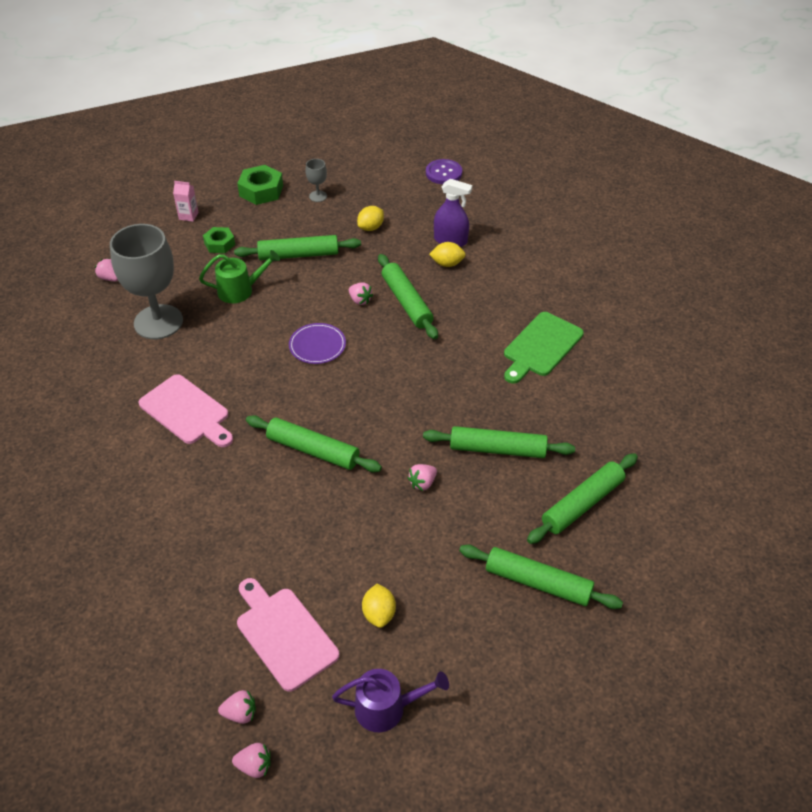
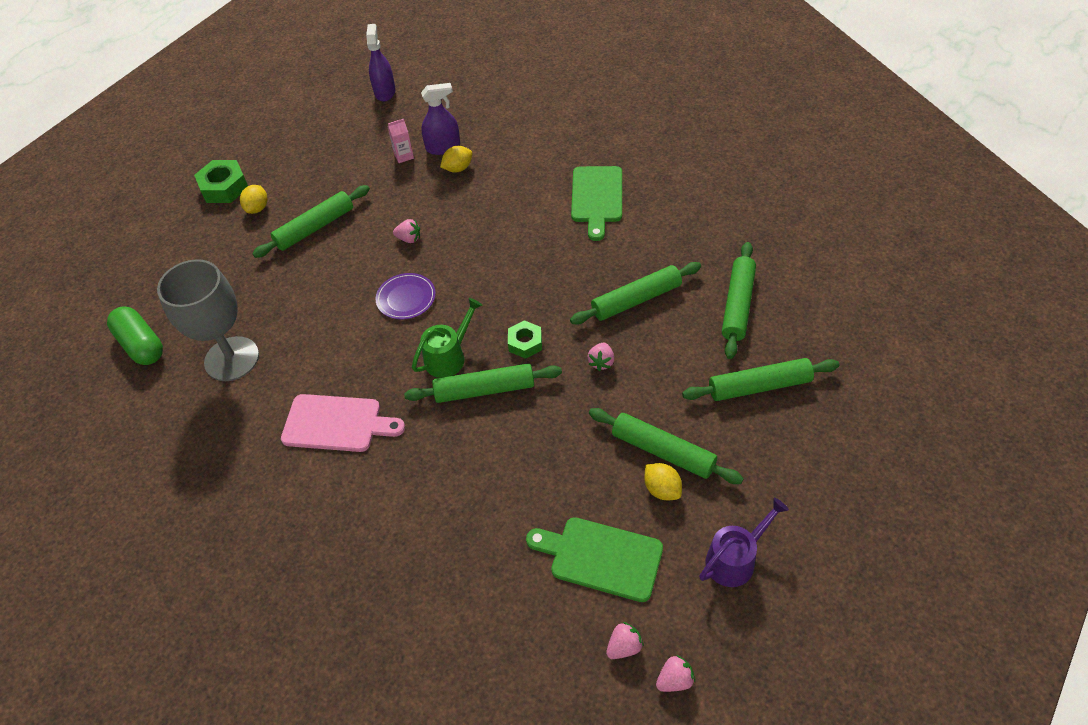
camera: 30 degrees left, 5 degrees up
(110, 278) = (141, 345): pink strawberry -> green capsule
(188, 216) = (170, 246): pink carton -> pink carton (404, 156)
(219, 244) = (227, 256): green nut -> green nut (525, 343)
(240, 290) = (287, 288): green watering can -> green watering can (448, 357)
(284, 634) = (601, 557): pink cutting board -> green cutting board
(318, 196) = (285, 166): grey goblet -> none
(371, 228) = (361, 171): yellow lemon -> yellow lemon (257, 208)
(407, 302) = (452, 219): green rolling pin -> green rolling pin (663, 451)
(443, 173) = (385, 92): purple button -> purple spray bottle

